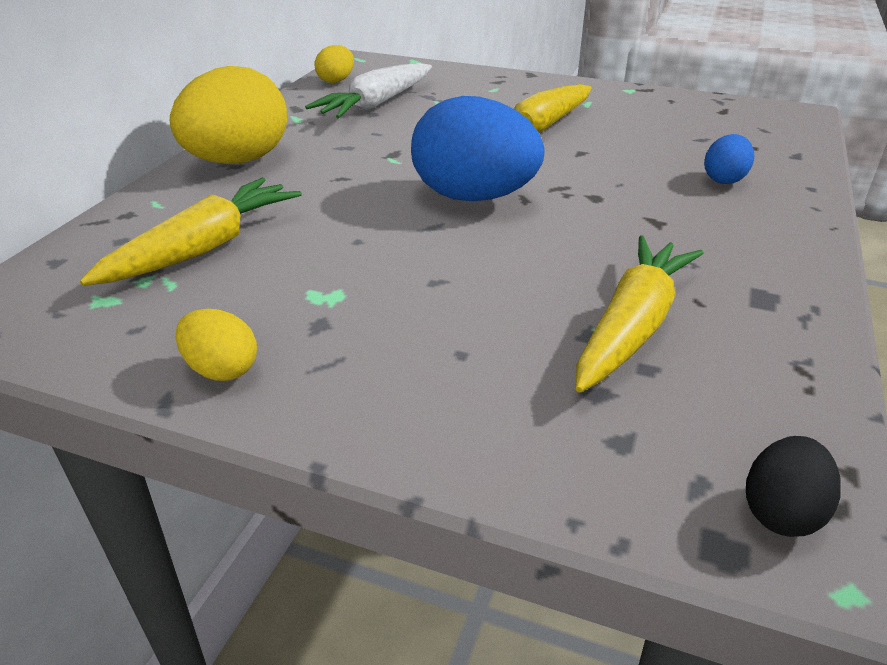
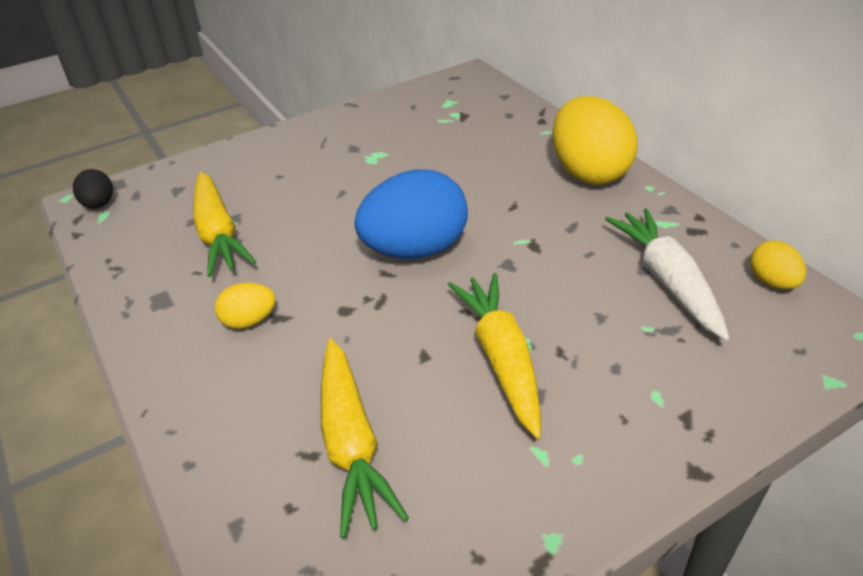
camera: 130 degrees right, 5 degrees up
(203, 248) = (468, 134): yellow carrot -> yellow carrot (351, 442)
(221, 369) = (354, 118): yellow egg -> yellow egg (249, 321)
(724, 179) = (272, 411): blue egg -> none

